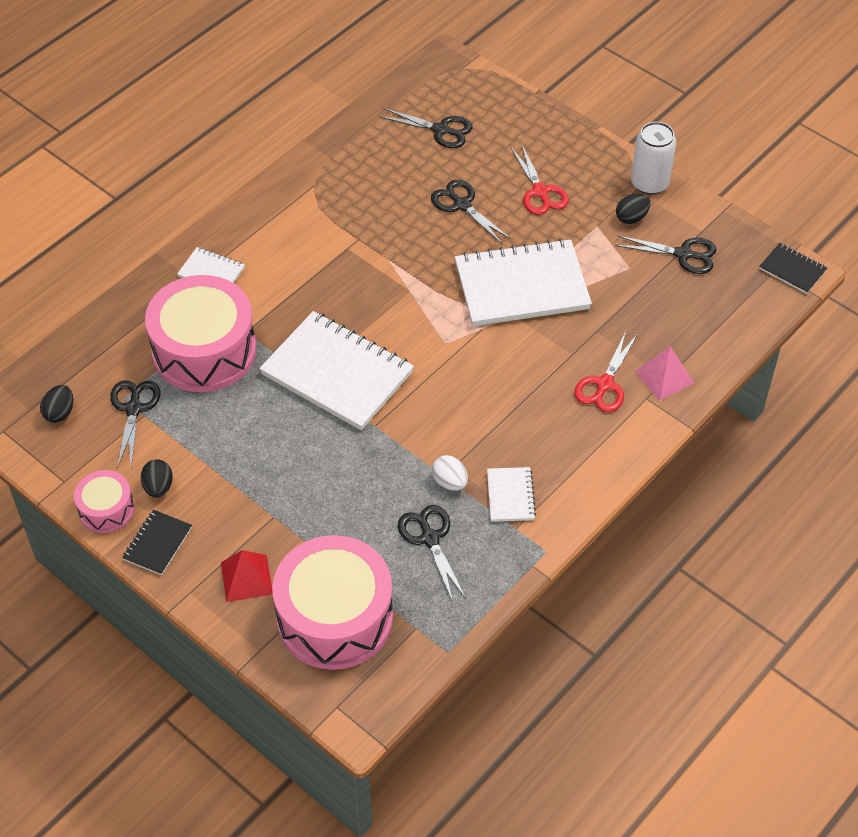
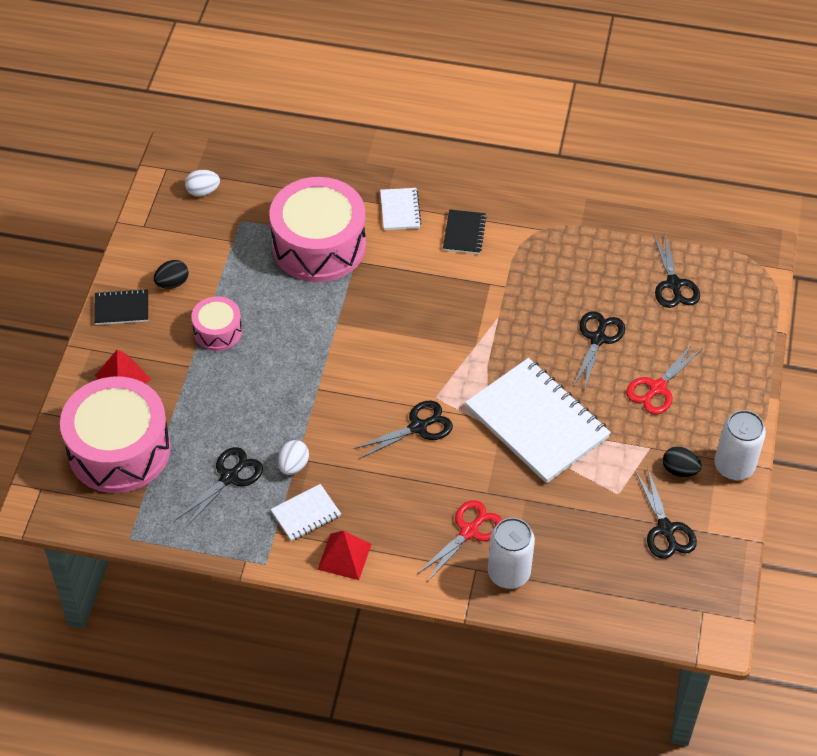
camera: 60 degrees right, 0 degrees up
(60, 413) = (203, 191): black egg -> white egg
(106, 509) = (134, 263): pink drum -> pink drum (218, 331)
(133, 409) = (235, 232): black scissors -> black scissors (418, 427)
(337, 373) = (354, 339): white notebook -> none
(575, 486) = (344, 556): none -> red pyramid
(604, 384) = (469, 531): red scissors -> red scissors turned 135 degrees clockwise
(664, 377) = (508, 573): pink pyramid -> white can
(792, 270) = (713, 626): black notebook -> black notebook (464, 233)

